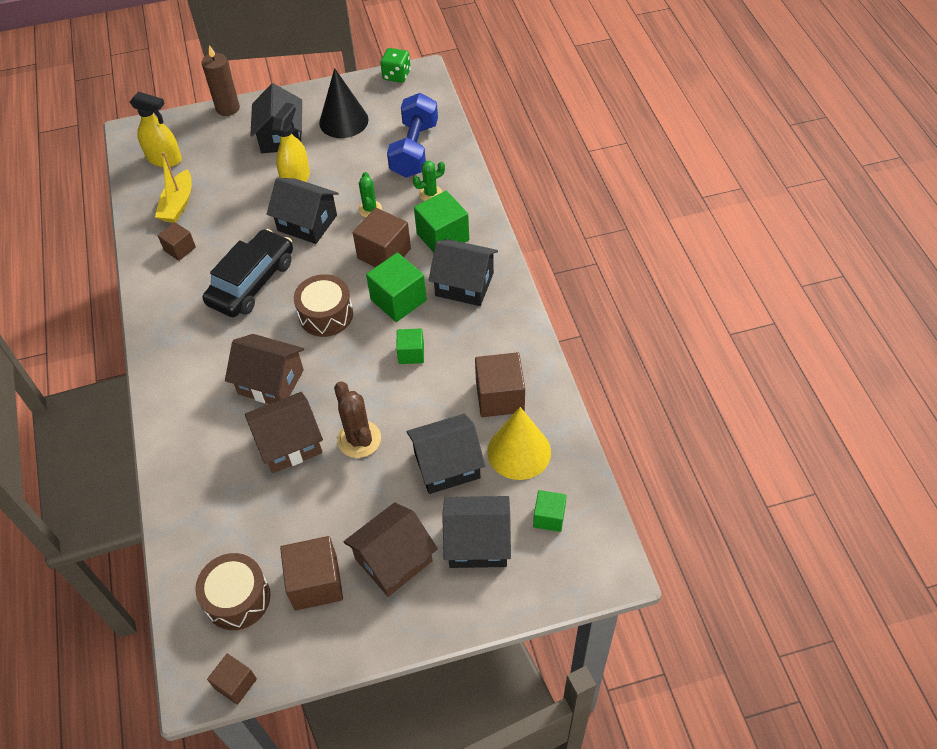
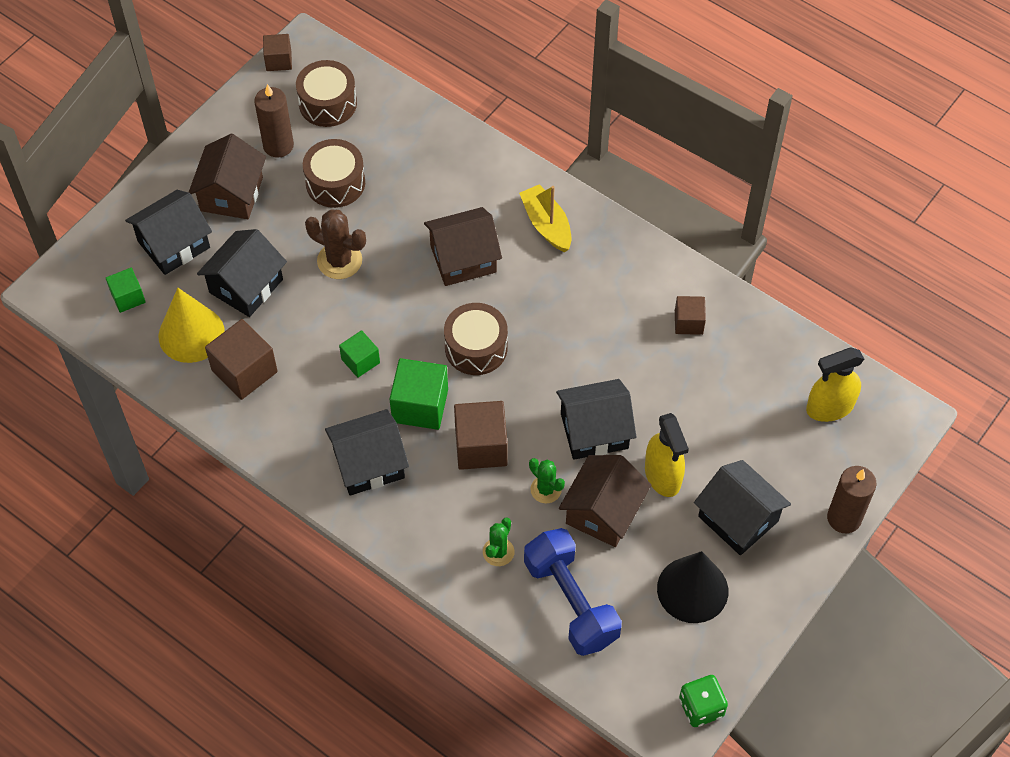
camera: 140 degrees right, 5 degrees up
(178, 204) = (749, 366): yellow boat -> yellow boat (546, 225)
(252, 282) = (580, 334): black car -> none
(289, 443) = (396, 222): brown house -> brown house (603, 512)
(302, 511) = (335, 183): none -> brown drum
(316, 583) = (278, 145): brown cube -> brown candle
(443, 237) = (437, 505): green cube -> none

